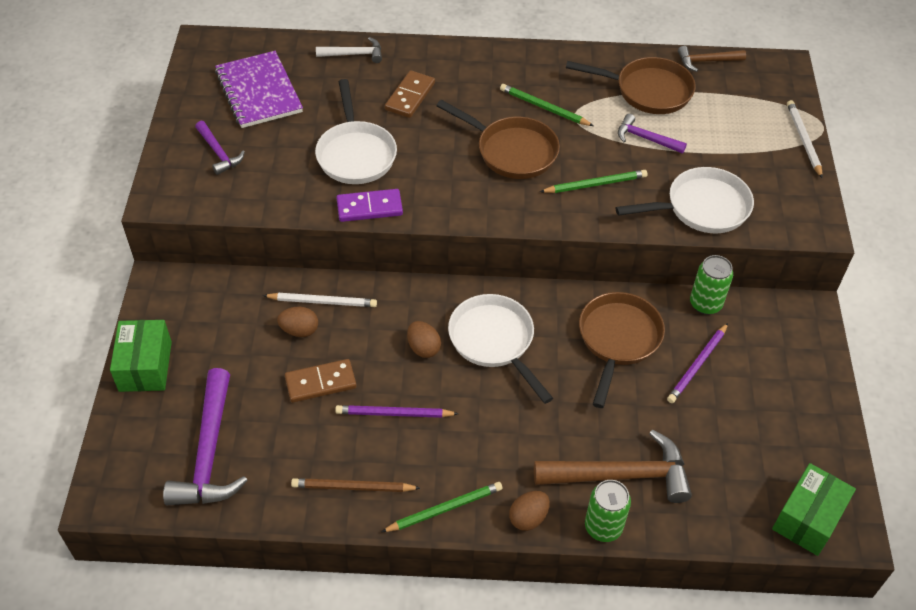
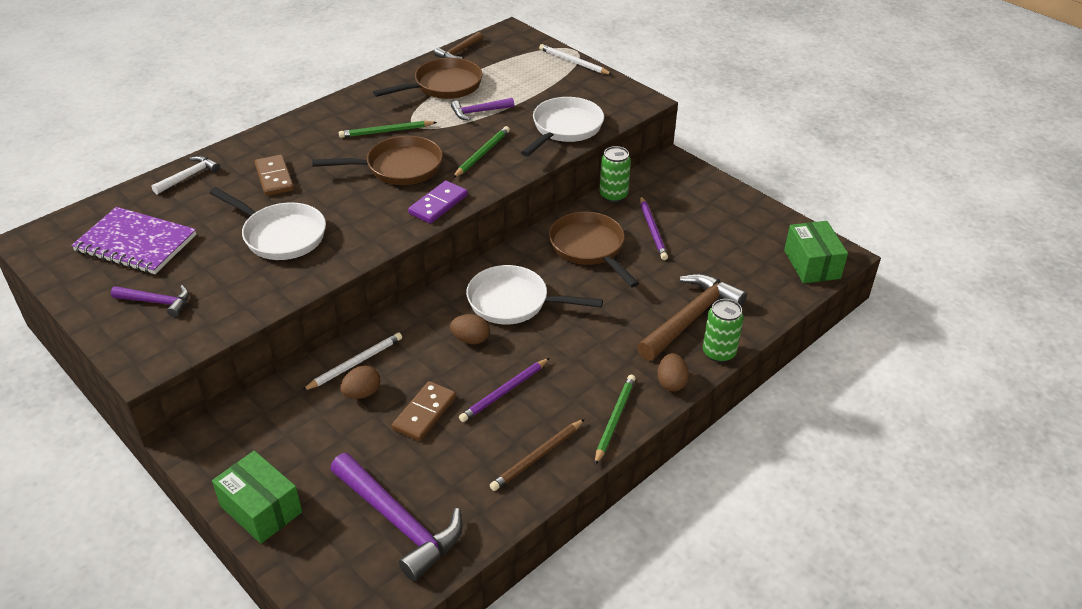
camera: 45 degrees left, 10 degrees down
(369, 207) = (339, 260): purple domino -> purple domino (438, 204)

